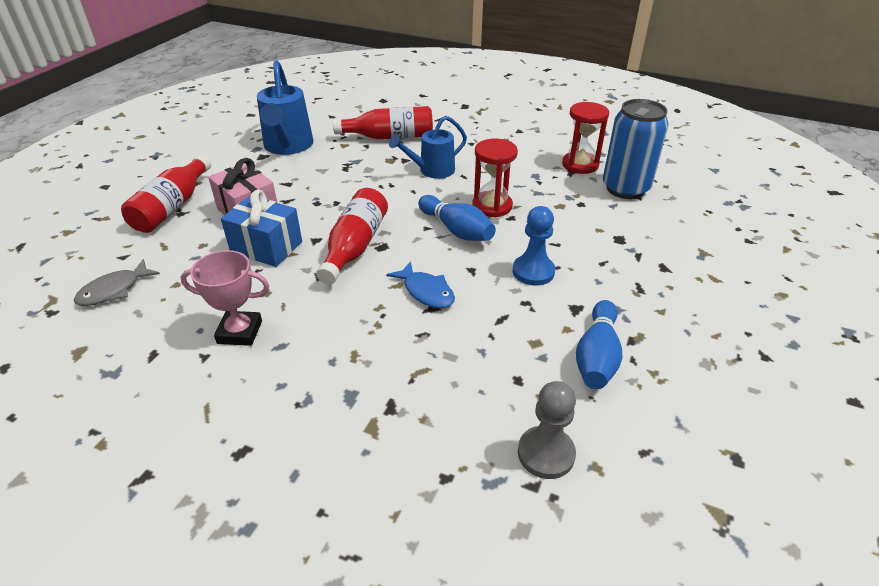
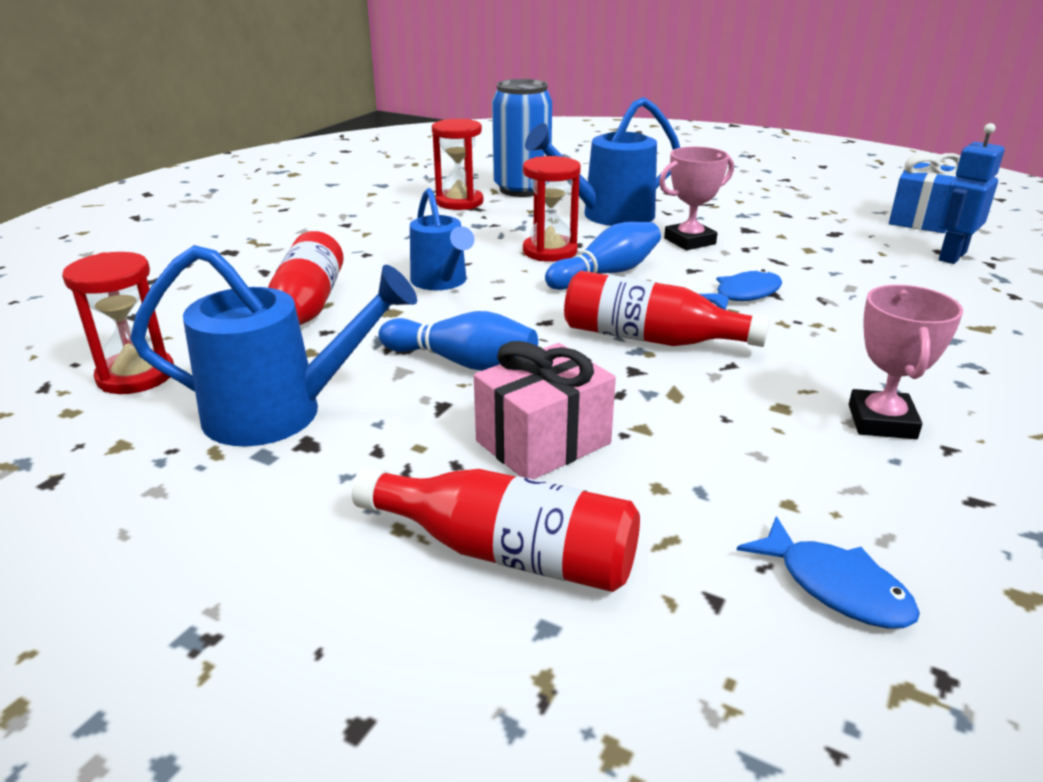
camera: 85 degrees left, 10 degrees down
(114, 290) = (835, 587): grey fish -> blue fish
(266, 247) = (659, 414): blue gift -> blue gift (920, 219)
(324, 112) = (136, 376): none -> red hourglass
(533, 271) = (689, 241): blue pawn -> pink trophy
(546, 454) = (951, 256): grey pawn -> blue robot
(579, 231) = (608, 216): none -> blue watering can
(597, 356) = (816, 228): blue bowling pin -> blue bowling pin (462, 362)

